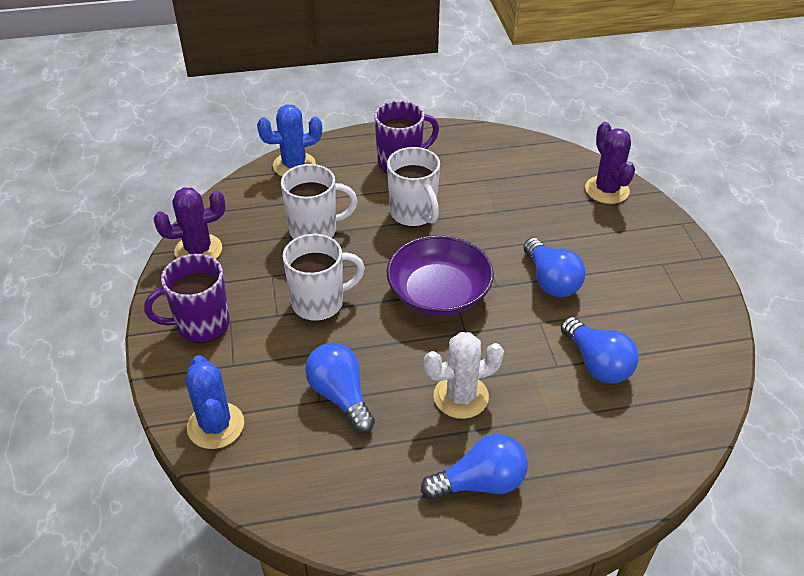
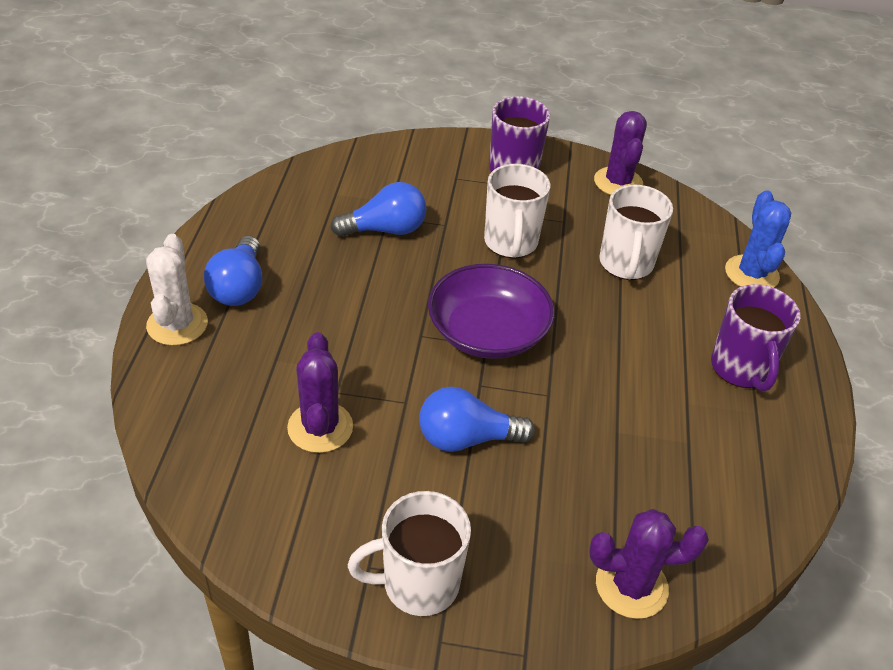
camera: 105 degrees right, 0 degrees up
(215, 426) = (394, 158): blue cactus -> none
(414, 214) = (632, 351): white mug -> white mug (418, 584)
(461, 397) = (339, 305): white cactus -> white cactus (177, 324)
(597, 363) = (320, 427): blue light bulb -> purple cactus

